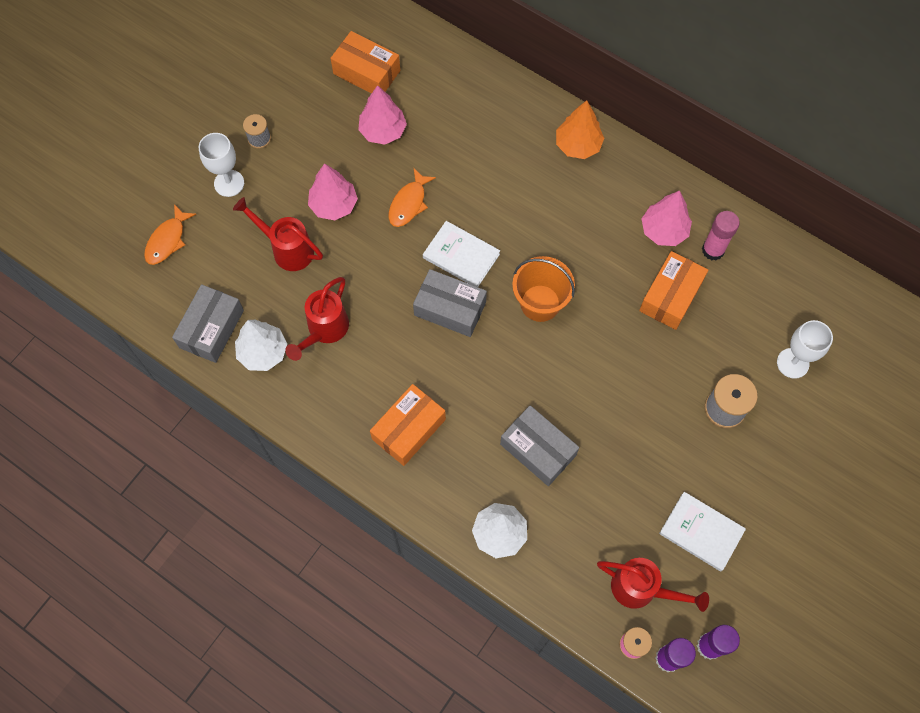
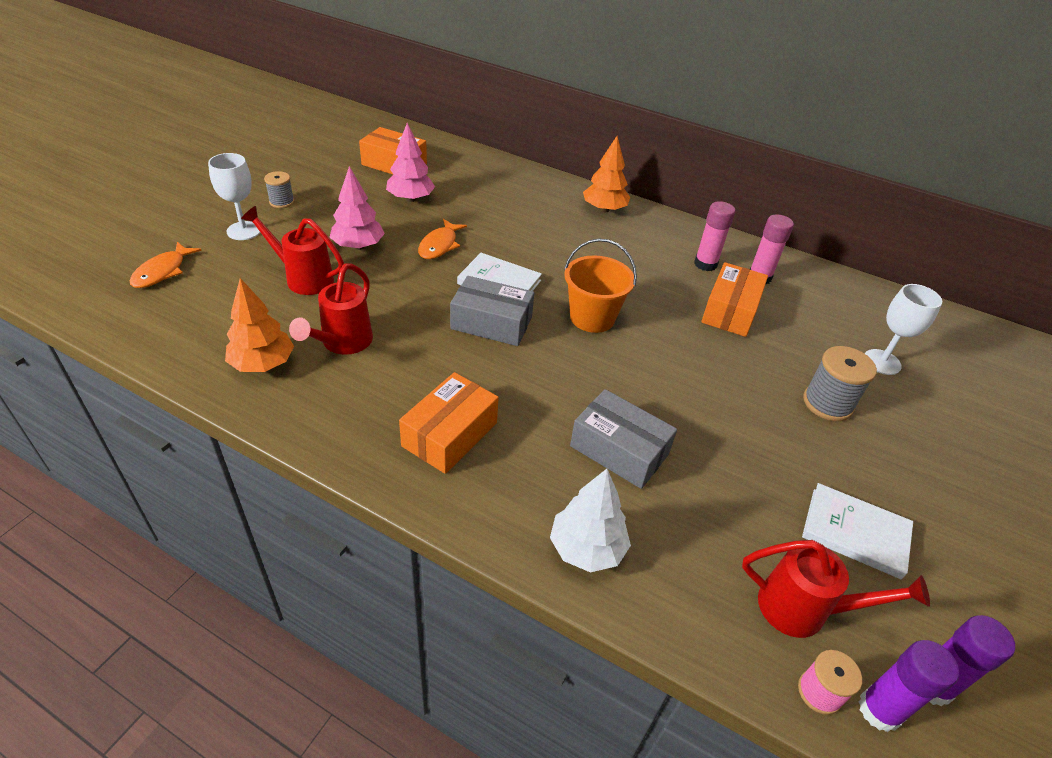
camera: 10 degrees left, 25 degrees down
(211, 329) = (200, 344): grey box -> none
(263, 352) = (263, 364): white tree -> orange tree
(663, 231) = (705, 264): pink tree -> pink glue stick

